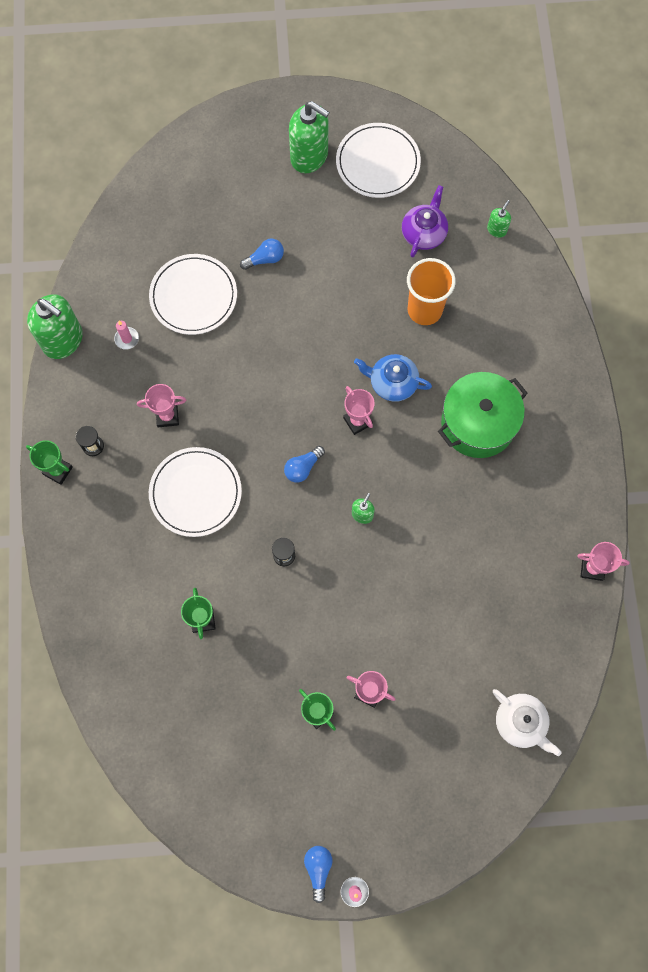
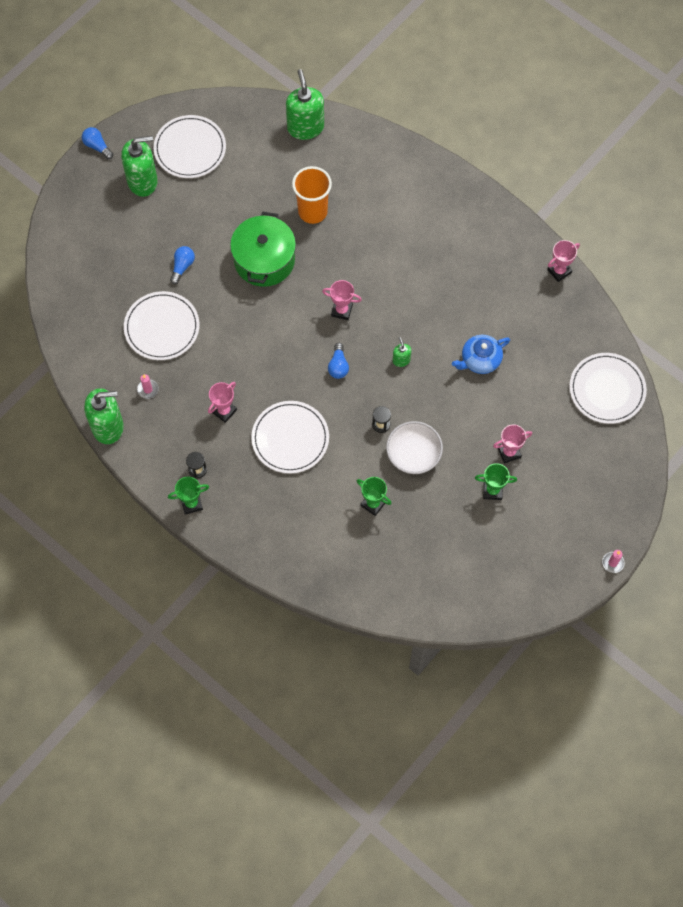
camera: 45 degrees left, 5 degrees down
(283, 610) = (413, 455): none -> white bowl
(318, 869) = (581, 571): blue light bulb -> blue light bulb (97, 146)
(392, 383) = (338, 270): blue teapot -> blue teapot (480, 360)
(424, 233) = (263, 166): purple teapot -> none
(478, 423) = (412, 249): green pot -> green pot (264, 260)
(497, 230) = (305, 127): green soap dispenser -> green soap dispenser, size x2.14
(520, 722) = (607, 389): white teapot -> white plate

